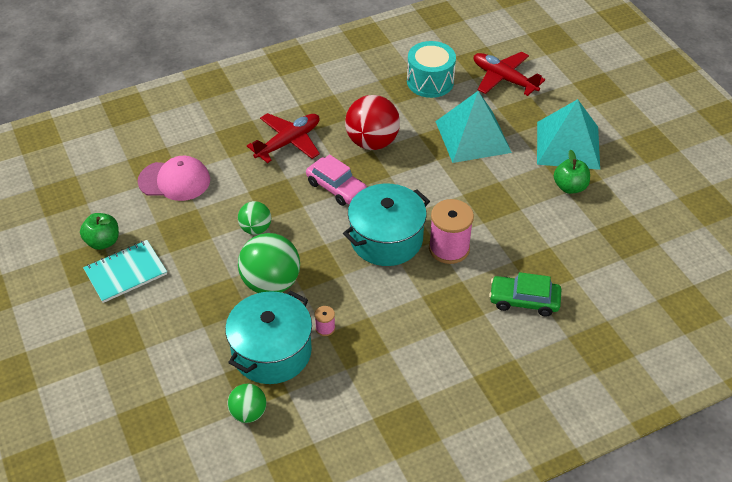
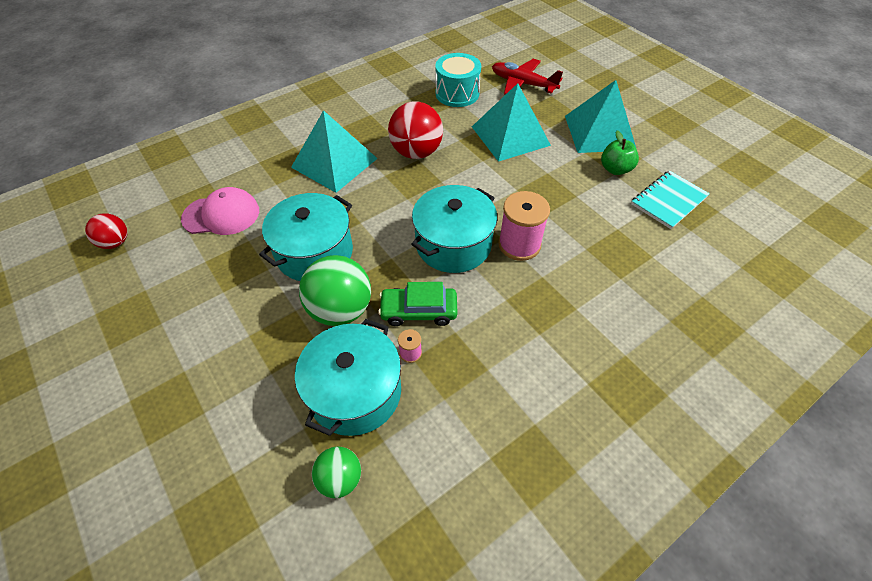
camera: 10 degrees left, 5 degrees up
(77, 194) = (115, 242): none -> red ball
(103, 242) = (146, 291): green apple -> none
(126, 272) = (174, 323): turquoise notebook -> turquoise notebook (669, 201)
(255, 229) = (314, 253): green ball -> turquoise pot
(288, 142) = (334, 162): red plane -> turquoise pyramid
(336, 187) = (391, 199): pink car -> none
(524, 300) = (612, 288): green car -> green car (419, 311)

